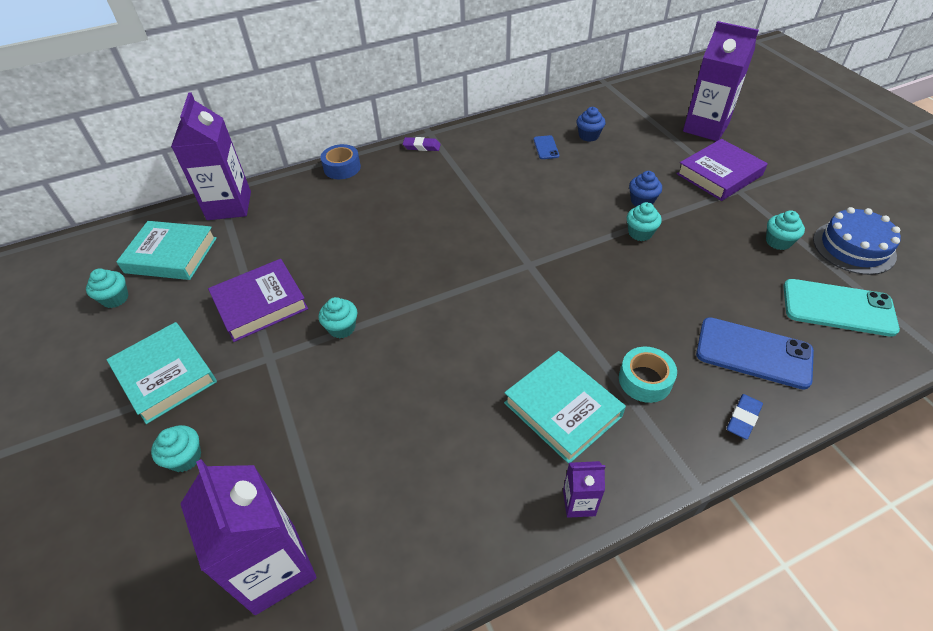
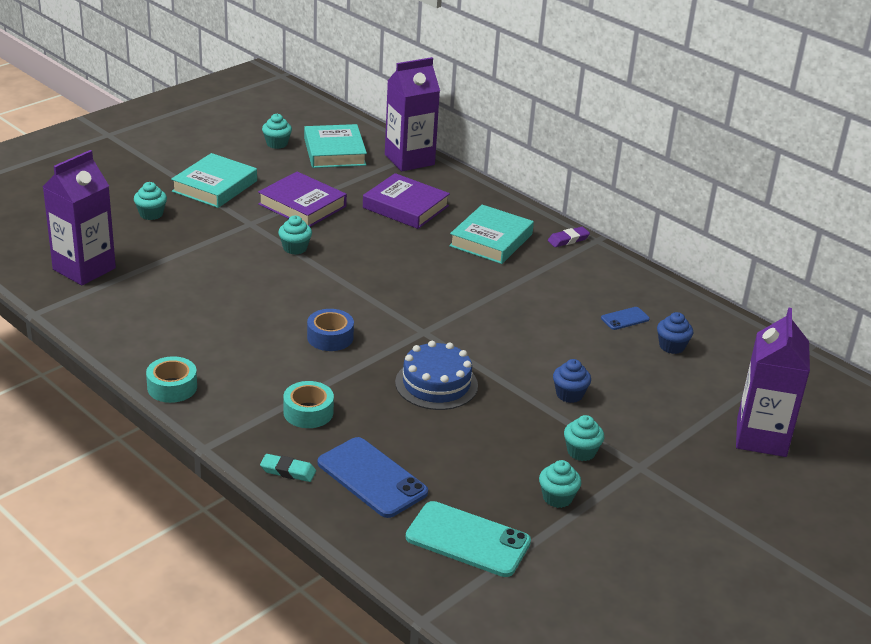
camera: 65 degrees right, 15 degrees down
(342, 168) = (501, 202): blue tape -> blue tape (330, 337)
(421, 146) = (568, 240): purple eraser -> purple eraser turned 75 degrees clockwise
(562, 409) = (257, 370): turquoise book -> turquoise book (491, 240)
(579, 503) = (172, 387): purple carton -> turquoise tape
(640, 233) = (512, 397): turquoise cupcake -> turquoise cupcake (581, 452)
(719, 174) = (661, 451): purple book -> purple book (405, 207)
(743, 418) = (288, 471): blue eraser -> turquoise eraser
(753, 353) = (372, 478): blue phone -> blue phone turned 45 degrees counterclockwise
(838, 307) = (468, 539): turquoise phone -> turquoise phone turned 60 degrees counterclockwise
(854, 247) = (583, 559): blue cake -> blue cake (436, 384)

